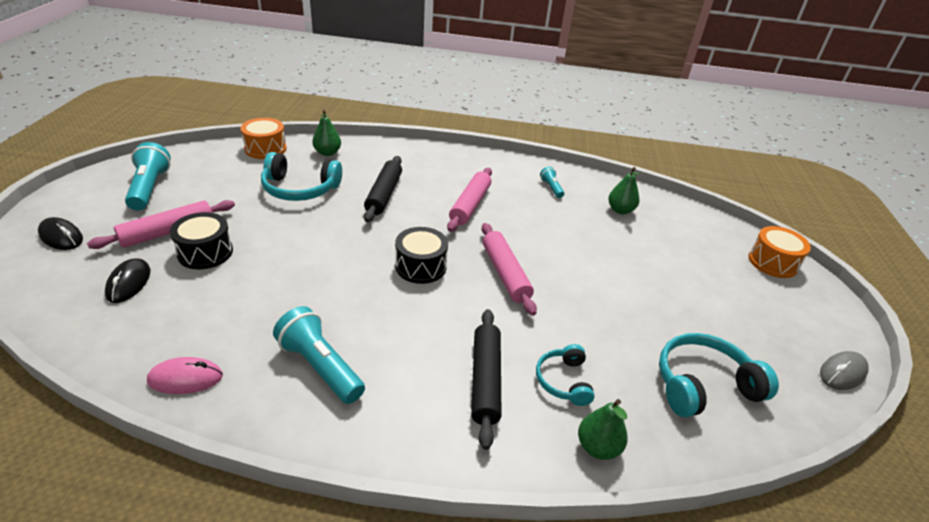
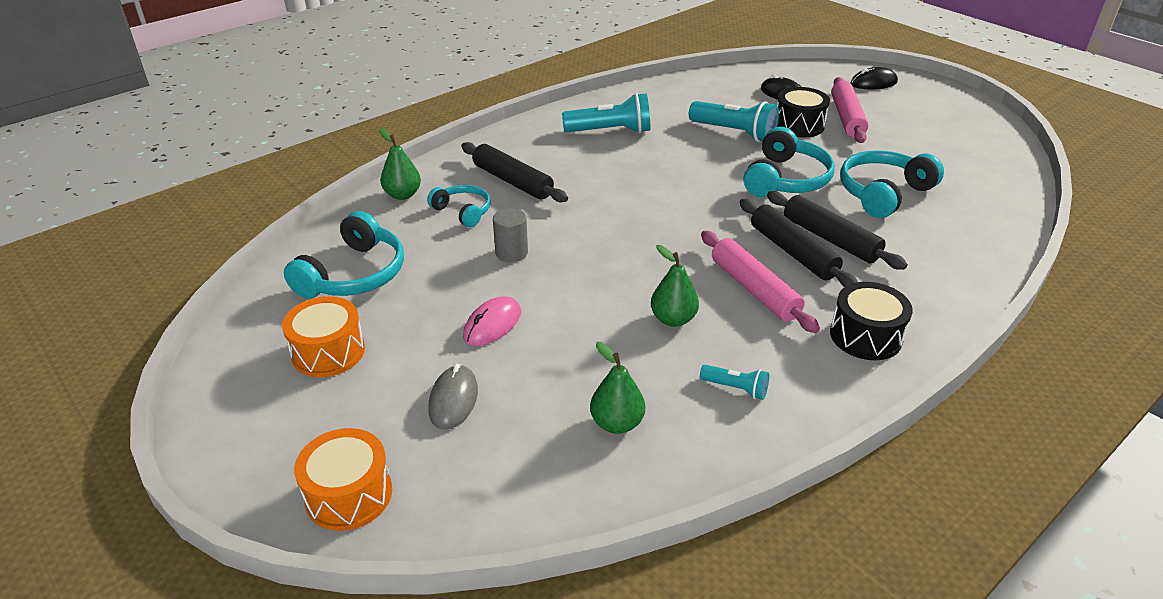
camera: 135 degrees right, 0 degrees up
(149, 188) = (938, 124): turquoise flashlight -> turquoise flashlight (734, 133)
(185, 378) = (657, 93): pink mouse -> pink mouse (492, 324)
(265, 149) = (1006, 200): orange drum -> orange drum (328, 352)
(319, 231) = (785, 179): none -> turquoise headphones
(327, 153) = (972, 237): green pear -> green pear (673, 319)
(415, 203) = (792, 252): none -> black rolling pin
(421, 266) = (673, 209): black drum -> black drum (865, 336)
(505, 274) = (609, 249): pink rolling pin -> none
(569, 317) = (511, 253): none -> grey cylinder
(842, 373) = (217, 374): grey mouse -> grey mouse (453, 400)

